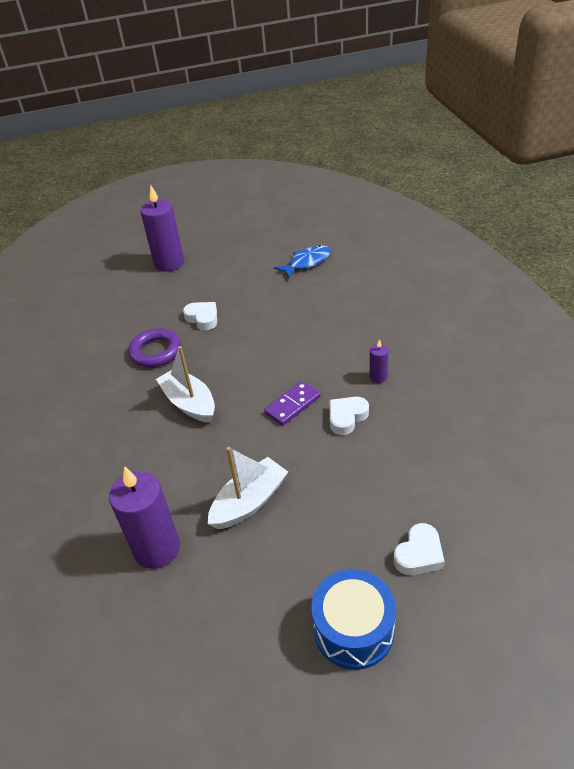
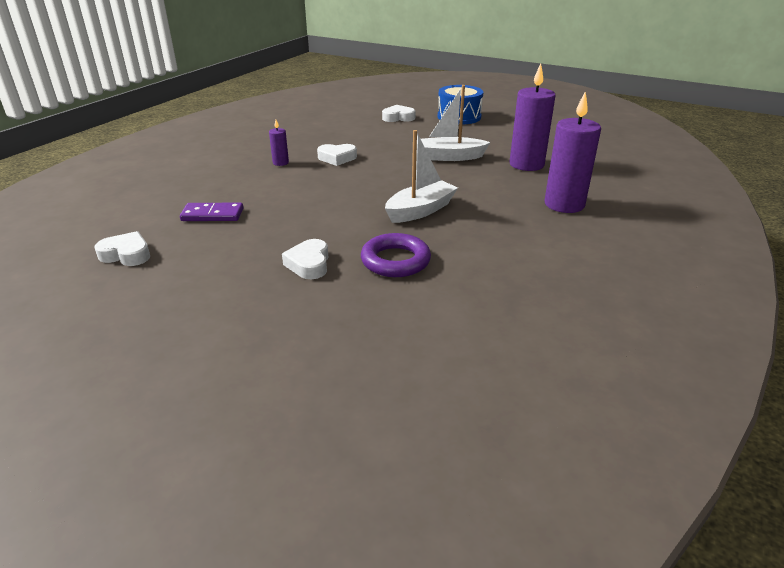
camera: 140 degrees left, 10 degrees down
(169, 263) = (220, 364): purple candle -> purple candle (564, 204)
(189, 403) = (420, 210): white boat -> white boat turned 135 degrees counterclockwise
(292, 405) = (354, 176): purple domino -> purple domino (212, 215)
(307, 262) = (126, 254): blue fish -> white heart

